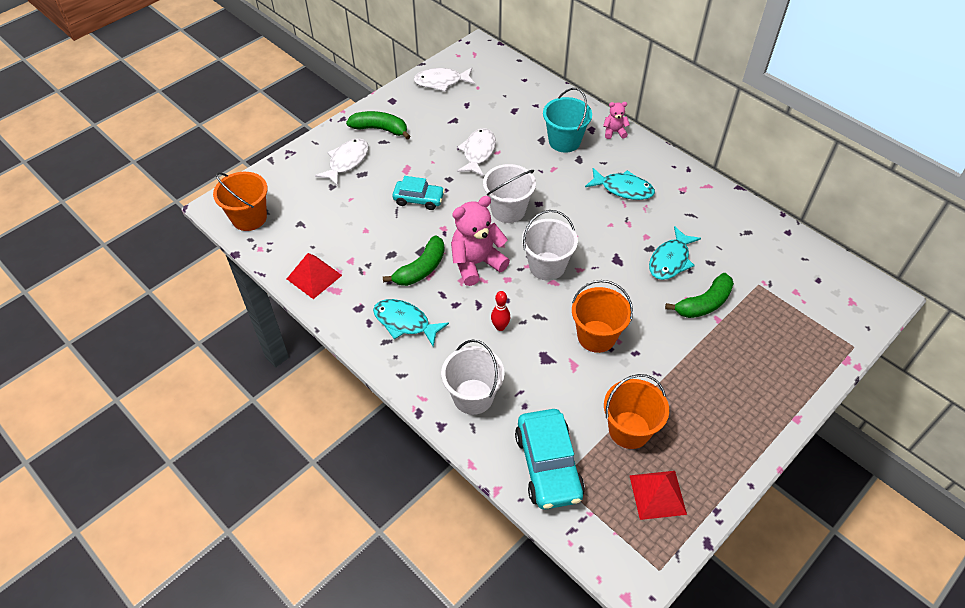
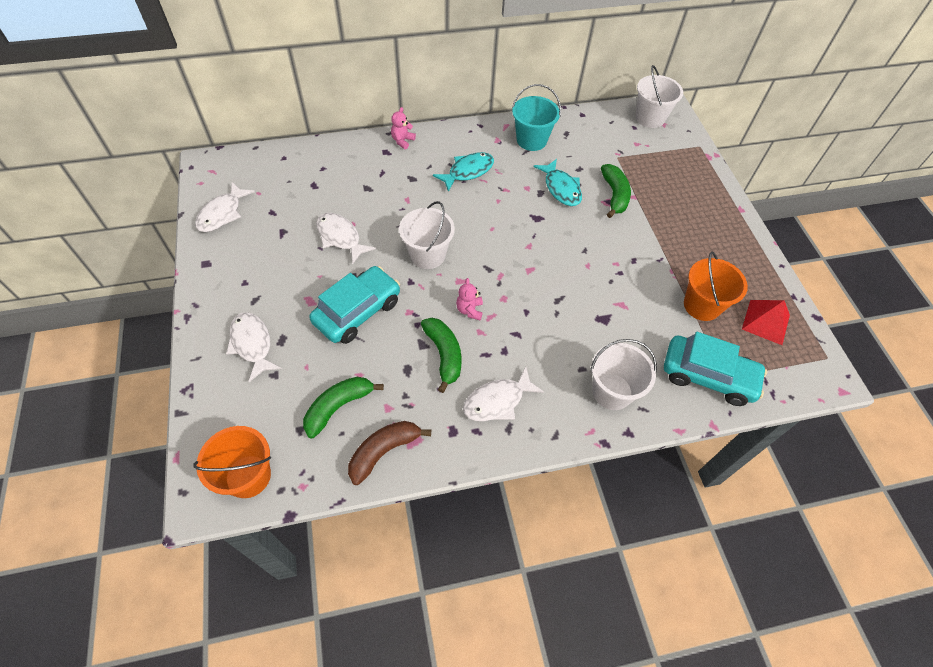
camera: 60 degrees left, 5 degrees up
(314, 277) = (384, 451): red pyramid -> brown banana
(380, 129) = (235, 293): green banana -> green banana (338, 407)
(405, 322) = (497, 401): turquoise fish -> white fish
(419, 199) = (357, 311): turquoise car -> turquoise car, size x1.63
(476, 263) = (469, 310): pink teddy bear -> pink teddy bear, size x0.50
(500, 327) = (551, 332): red bowling pin -> none
(547, 266) = (510, 264): white bucket -> white bucket (650, 118)
(564, 141) = (383, 175): turquoise bucket -> turquoise bucket (531, 140)
(596, 336) = (603, 274): orange bucket -> none

